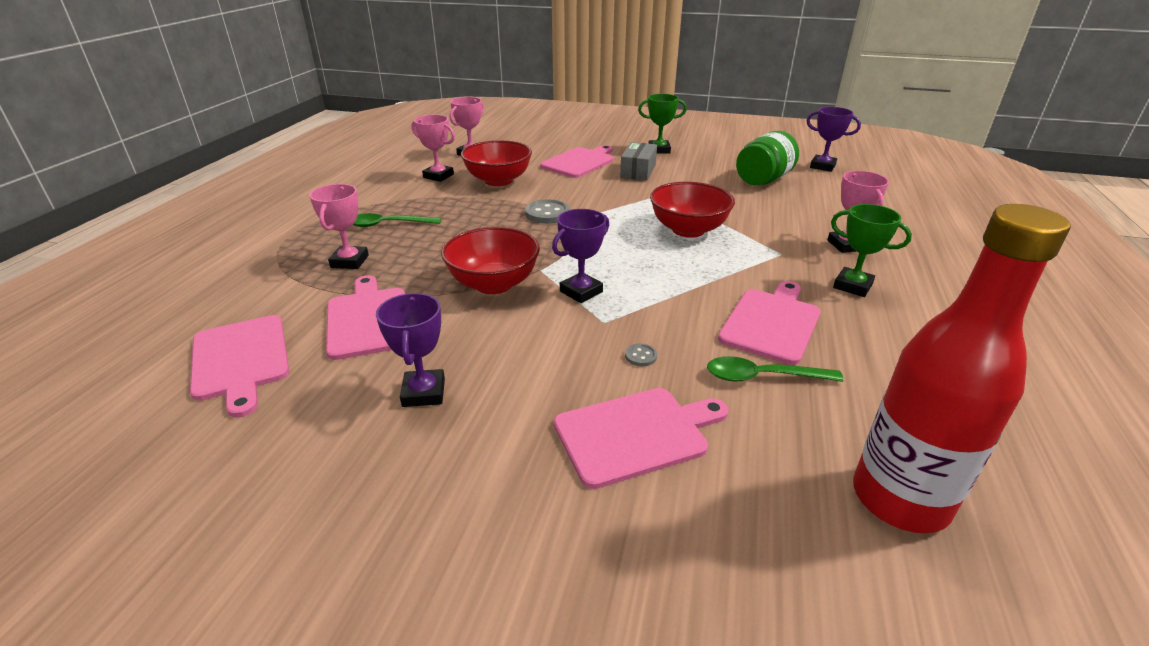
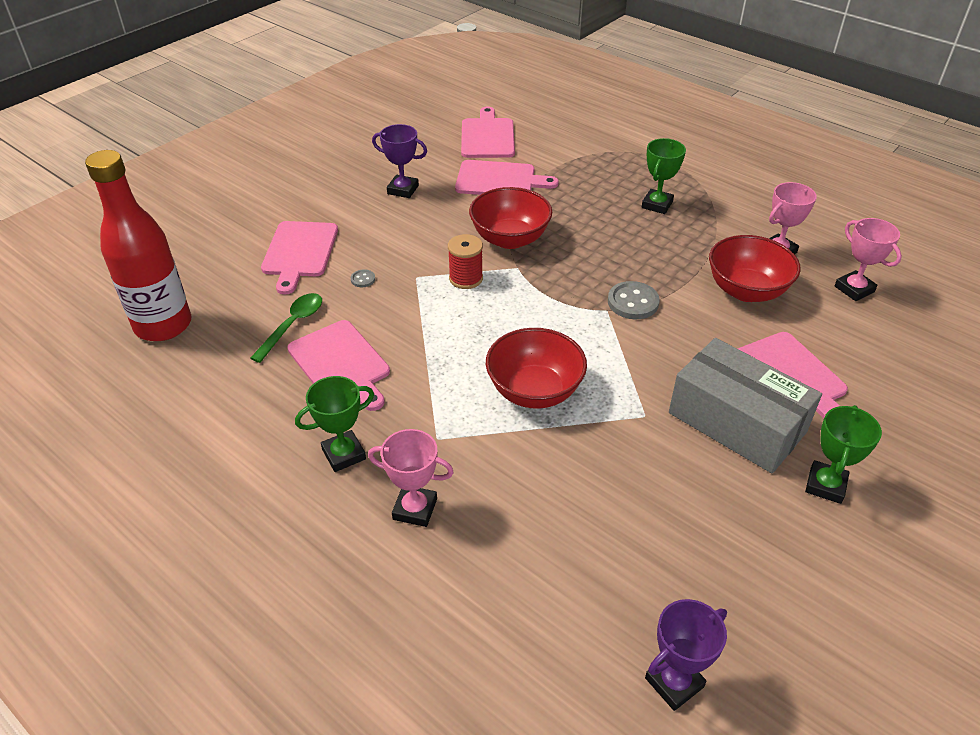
camera: 115 degrees right, 10 degrees up
(241, 360) = (487, 137): pink cutting board -> pink cutting board turned 90 degrees clockwise
(349, 261) = (594, 180): pink trophy -> none
(388, 225) = (657, 205): green spoon -> green trophy
(581, 292) = (466, 278): purple trophy -> red spool
(638, 171) = (736, 422): grey box -> grey box, size x1.73
(763, 180) = (647, 550): green jar -> none

